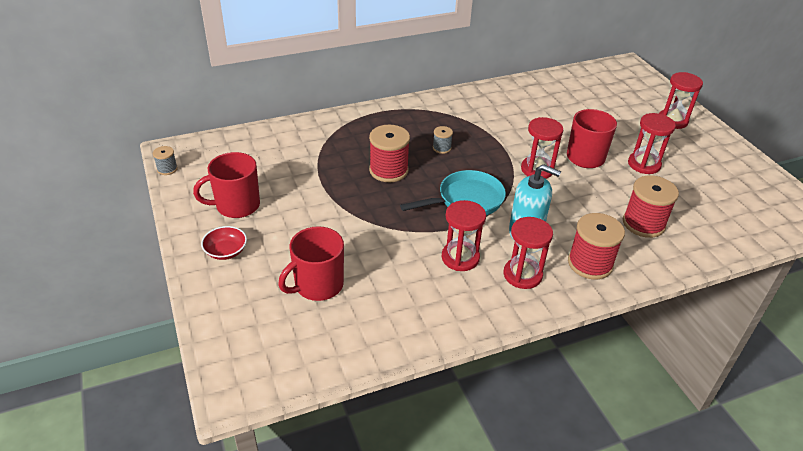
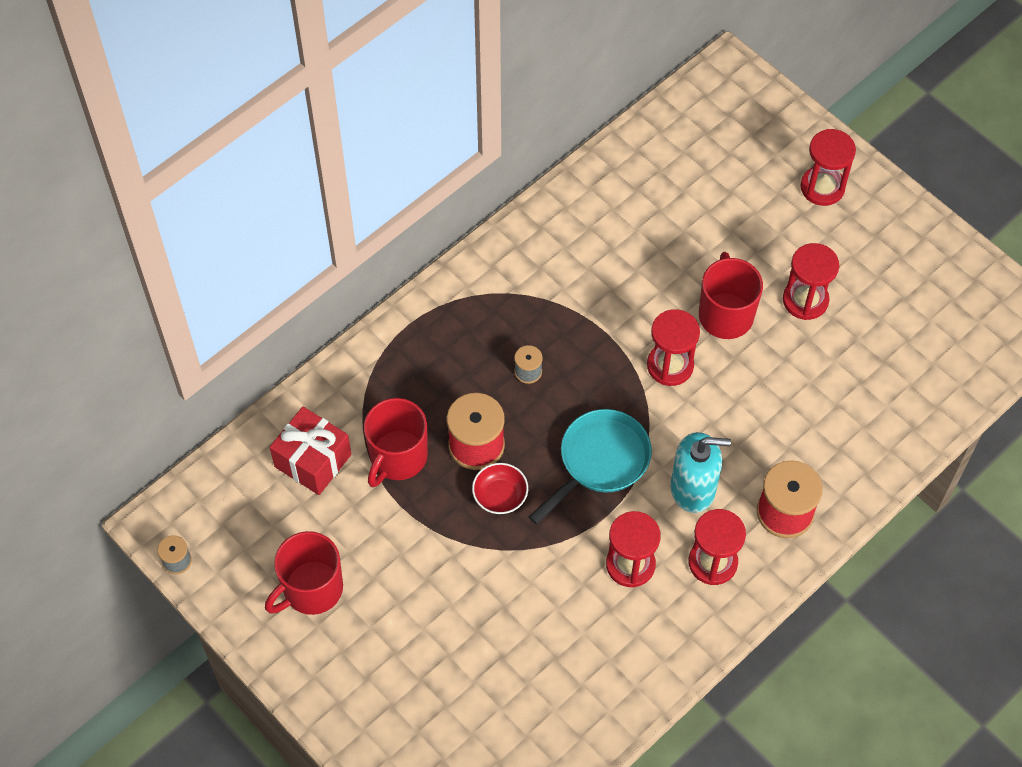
camera: 20 degrees left, 20 degrees up
(226, 251) = (343, 669): red bowl -> red bowl (500, 495)
(283, 150) = (313, 461): none -> red gift
(317, 285) = (482, 675): red mug -> red mug (397, 457)
(643, 223) = (831, 417): red spool -> none

